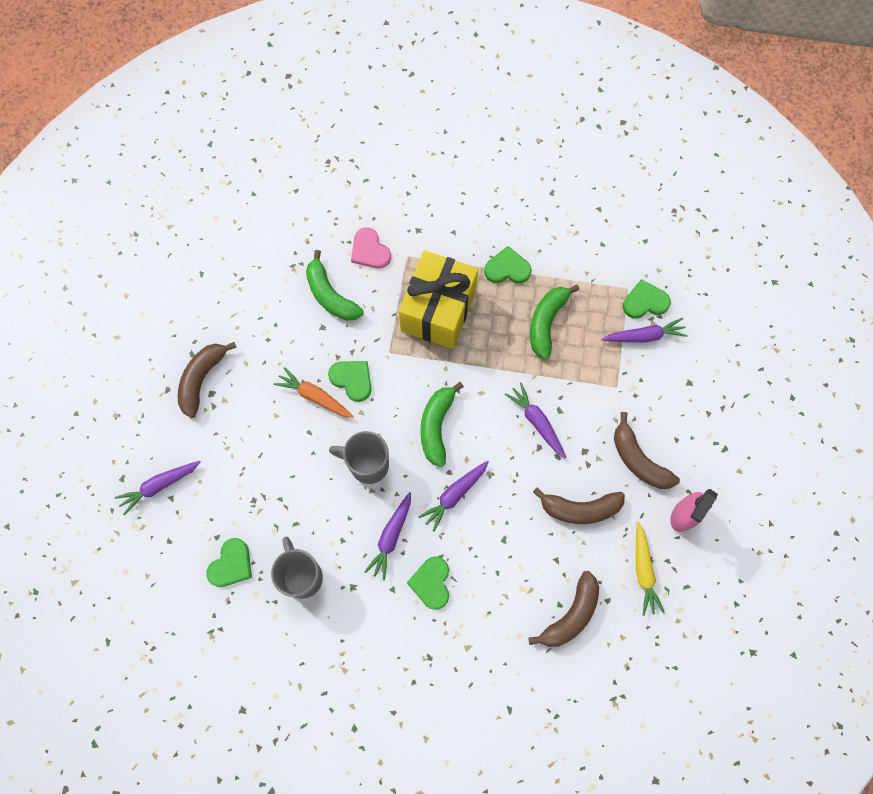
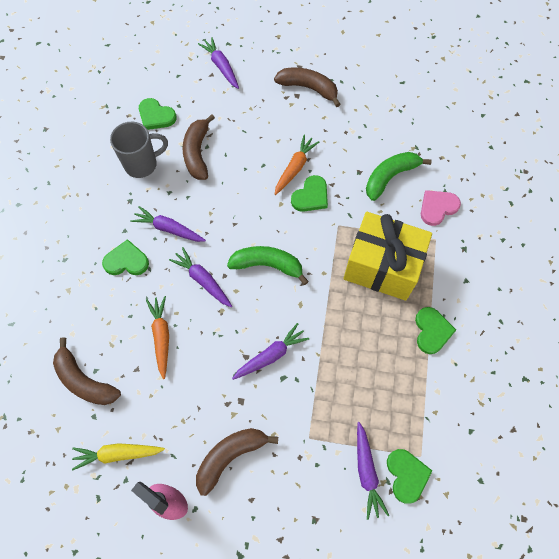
camera: 90 degrees right, 5 degrees down
(367, 464) = (233, 210): grey mug -> none
(520, 536) = (161, 336): none -> orange carrot
(546, 322) = (375, 368): green banana -> none
(580, 509) = (183, 393): brown banana -> brown banana (197, 153)

